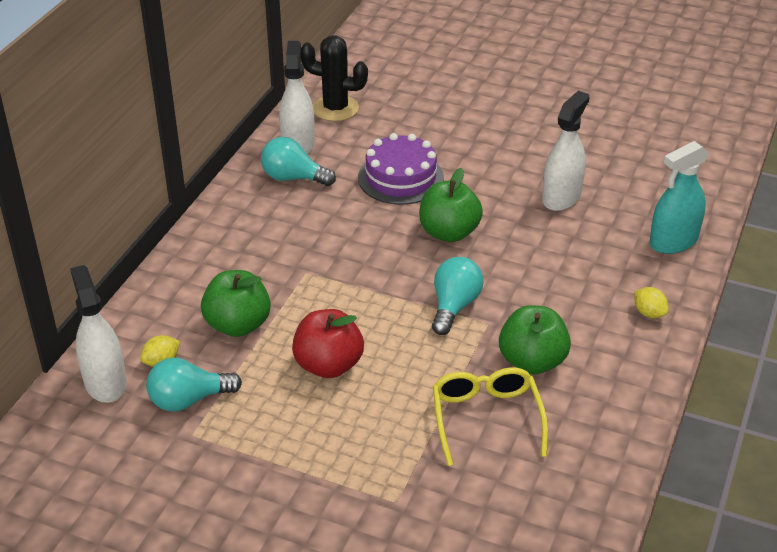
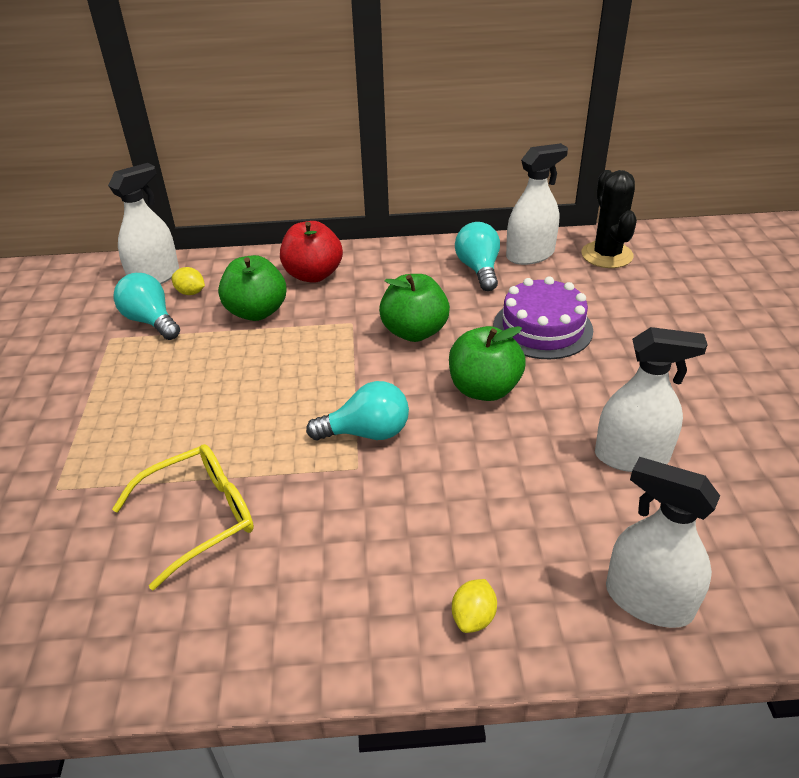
camera: 65 degrees right, 0 degrees up
(328, 365) = (230, 379): red apple -> red apple (313, 275)
(532, 361) = (312, 526): green apple -> green apple (414, 332)
(673, 241) = (648, 600): turquoise spray bottle -> white spray bottle

